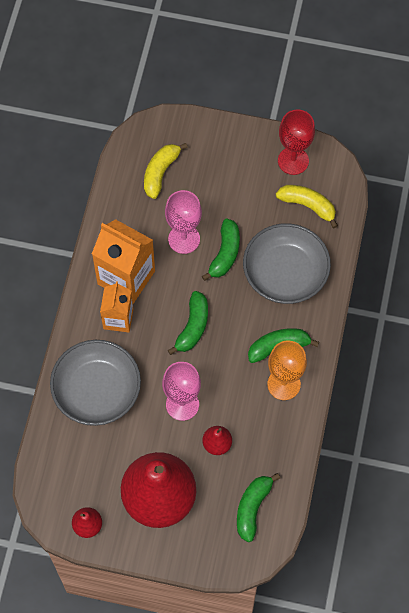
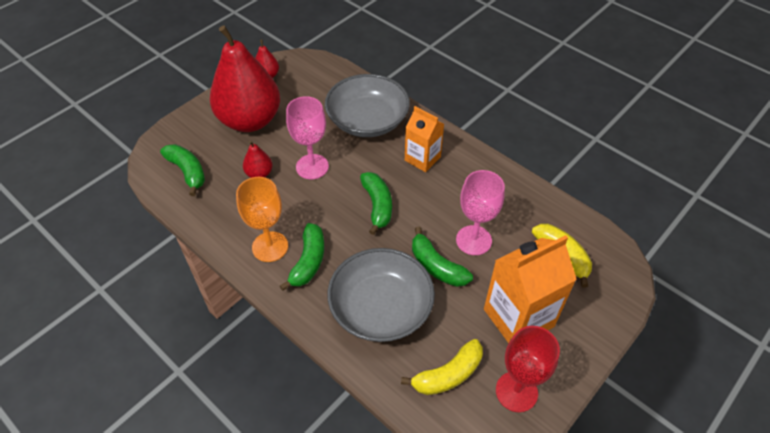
camera: 120 degrees right, 15 degrees down
(126, 277) = (459, 180): orange carton -> orange carton (518, 318)
(193, 327) = (377, 205): green banana -> green banana turned 150 degrees counterclockwise

